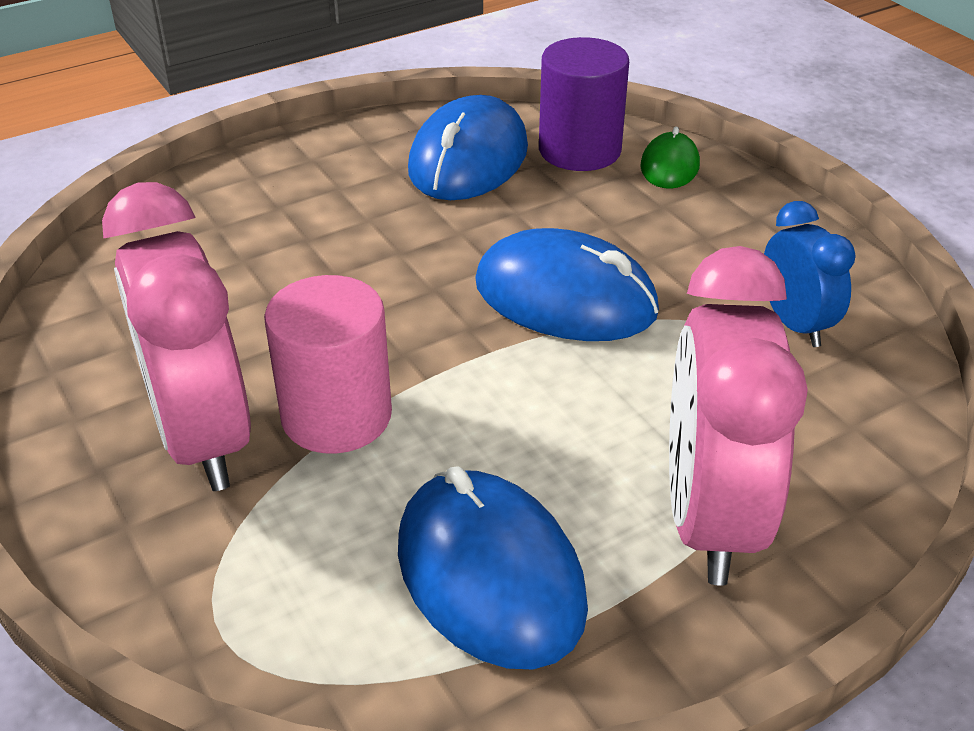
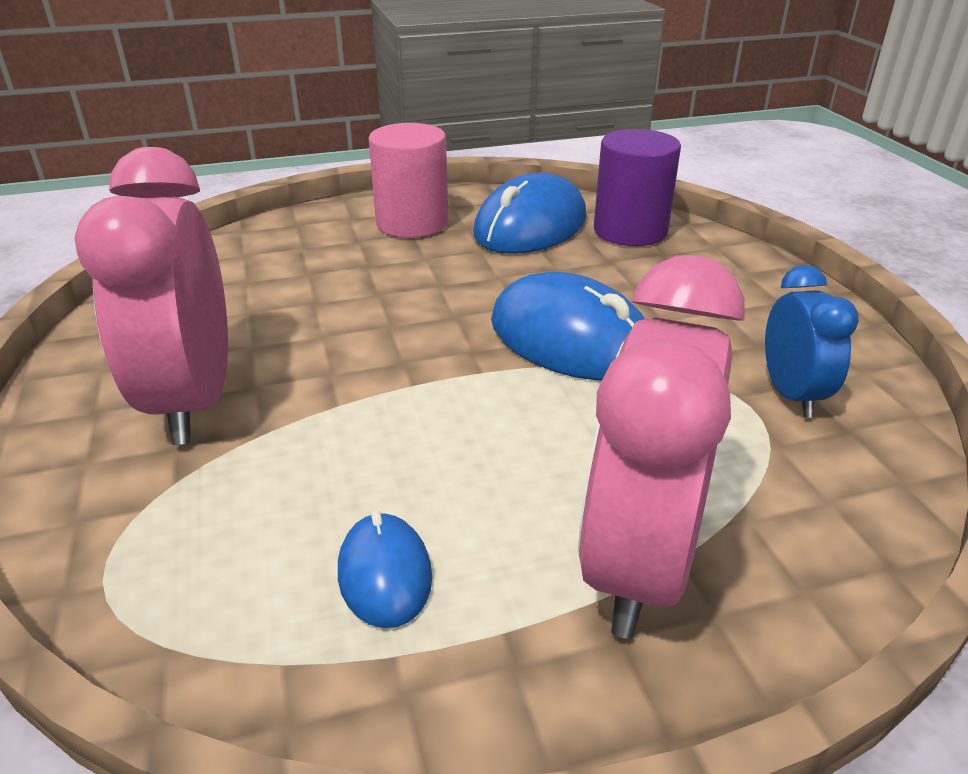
camera: 15 degrees right, 5 degrees down
(336, 416) = (317, 402): pink cylinder -> pink cylinder (412, 223)
(490, 575) = (384, 574): blue mouse -> blue mouse, size x0.53
(669, 166) = (708, 251): green mouse -> none

